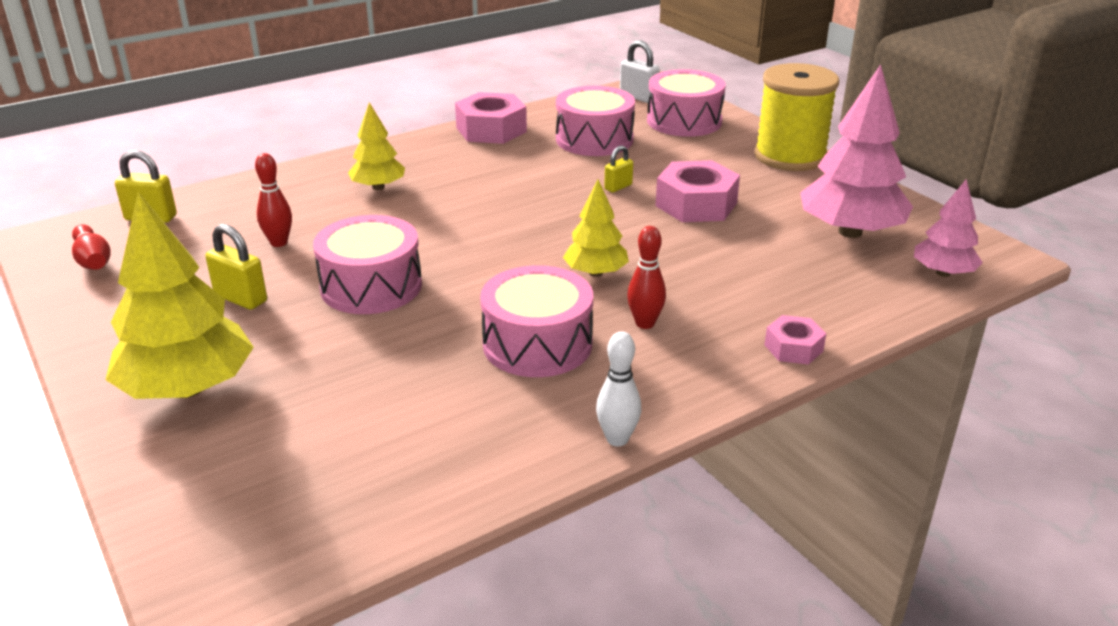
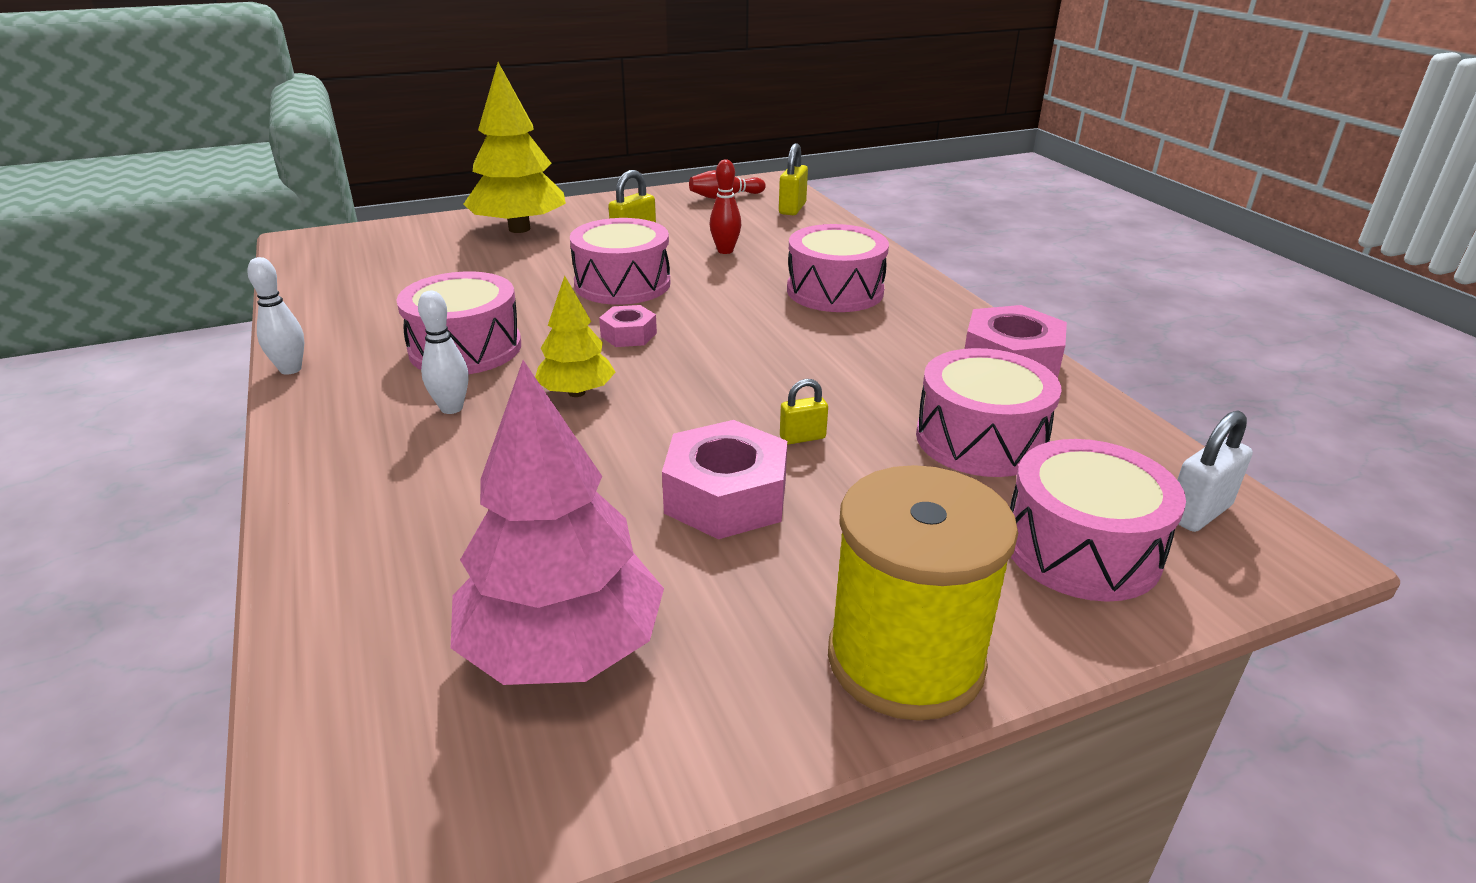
camera: 100 degrees right, 0 degrees up
(378, 187) = (835, 291): yellow tree -> pink drum
(618, 187) = (802, 437): yellow padlock -> yellow padlock turned 75 degrees counterclockwise
(645, 323) = (451, 408): red bowling pin -> white bowling pin
(793, 348) = (316, 498): pink nut -> pink nut (628, 335)
(943, 273) = (358, 728): pink tree -> none

